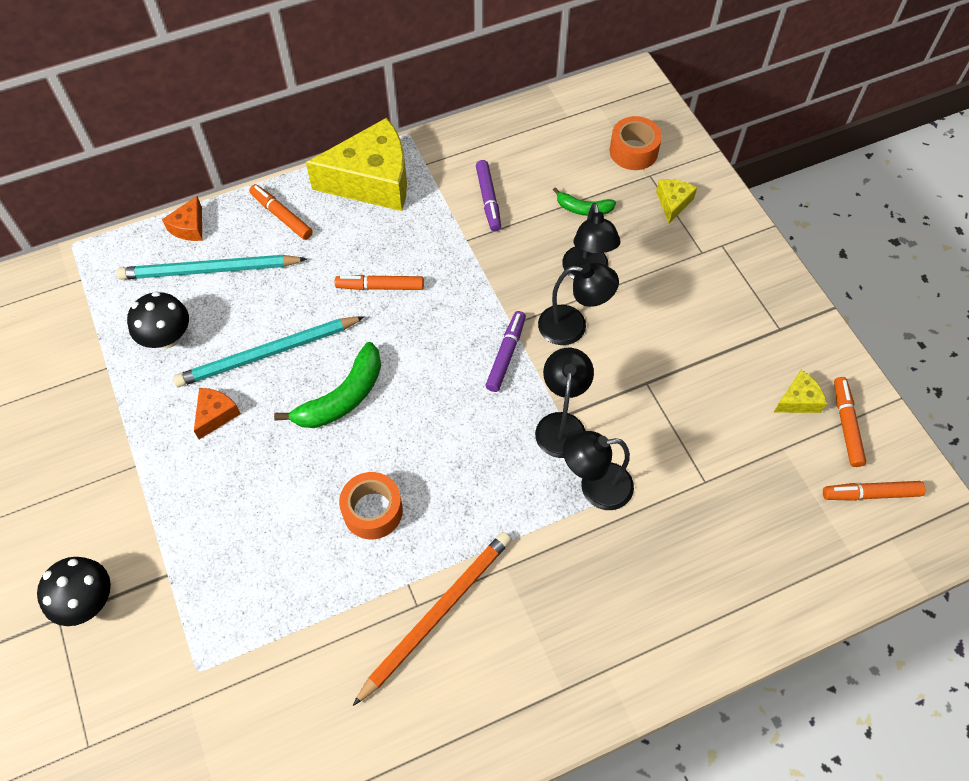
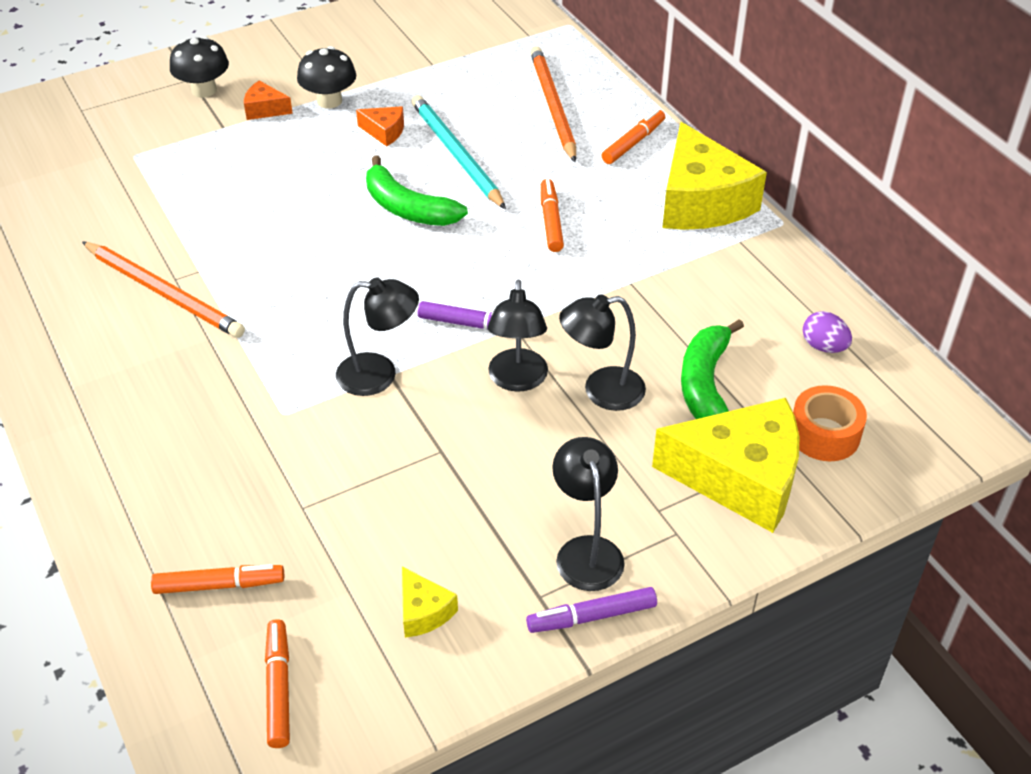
camera: 85 degrees right, 15 degrees down
(167, 337) = (469, 92): black mushroom -> black mushroom (329, 101)
(189, 227) = (604, 86): orange cheese -> orange cheese (265, 109)
(209, 270) = (552, 106): turquoise pencil -> orange pencil
(372, 511) = (278, 240): orange tape -> none
(488, 199) = (698, 297): purple marker -> purple marker (591, 616)
(548, 135) = (823, 346): none -> purple egg
(583, 209) = (705, 385): green banana -> green banana, size x1.73
(595, 487) = (298, 406): black lamp -> black lamp (586, 551)
(673, 203) = (740, 478): yellow cheese -> yellow cheese, size x2.28
(846, 425) = (386, 667): orange marker -> orange marker (219, 585)

